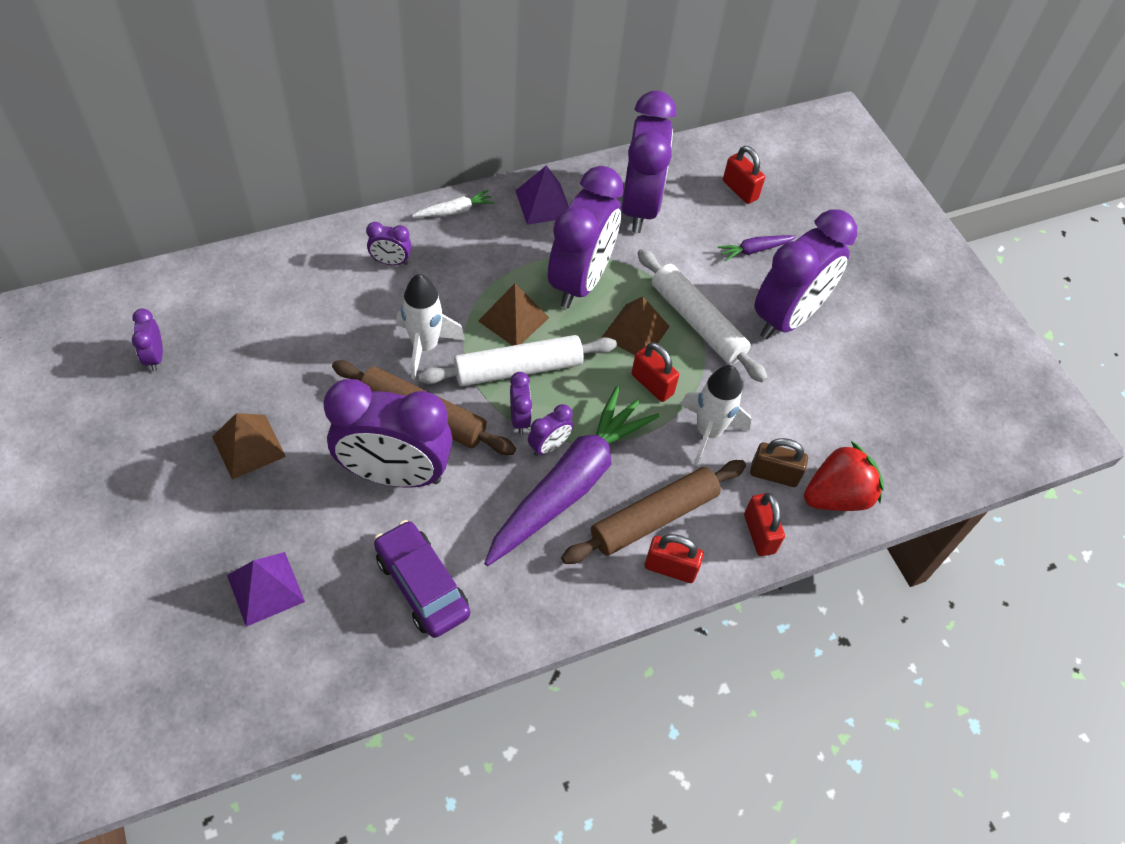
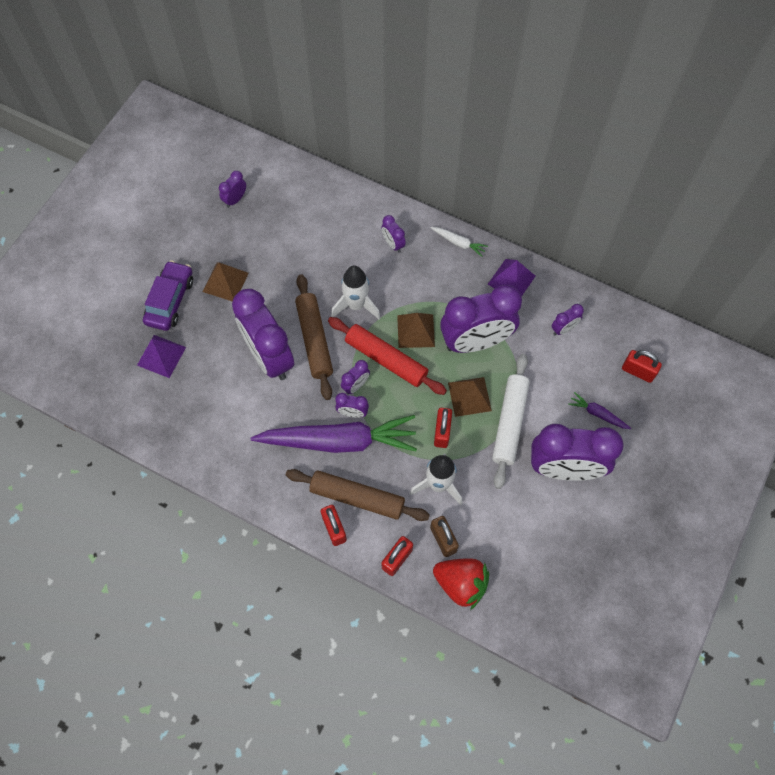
camera: 55 degrees right, 10 degrees up
(422, 585) = (221, 420): purple car -> purple car (170, 301)
(518, 369) = (386, 359): white rolling pin -> red rolling pin
(640, 207) = (563, 329): purple clock -> purple clock, size x0.42
(740, 190) = (638, 371): red padlock -> red padlock turned 75 degrees counterclockwise

